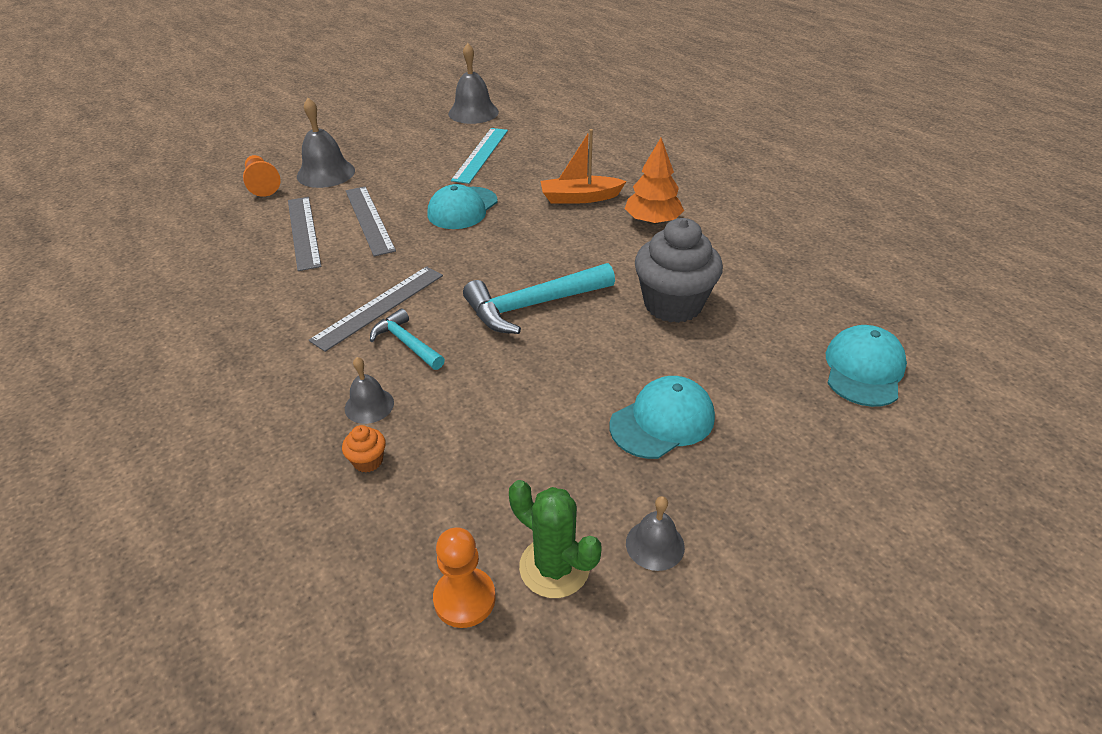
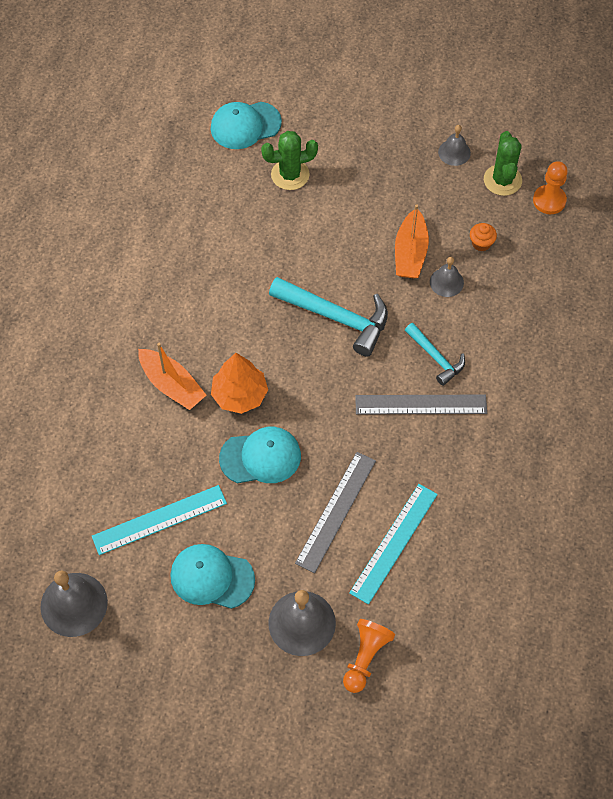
camera: 130 degrees left, 20 degrees up
(303, 232) = (394, 543): grey ruler -> turquoise ruler
(368, 461) = (528, 298): orange cupcake -> orange cupcake (481, 243)
(369, 405) = (497, 331): grey bell -> grey bell (446, 282)
(406, 343) = (436, 357): turquoise hammer -> turquoise hammer turned 45 degrees counterclockwise
(544, 399) = (410, 253): none -> orange boat
(652, 221) = (166, 314): orange tree -> orange tree (239, 395)
(662, 421) = (374, 191): turquoise cap -> turquoise cap (212, 577)
(673, 304) = (264, 243): grey cupcake -> none
(752, 366) = (290, 175): none -> green cactus

